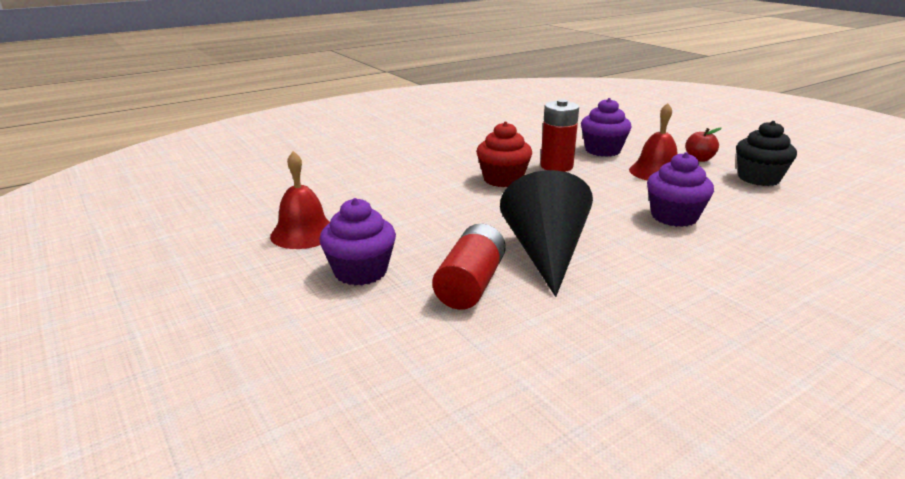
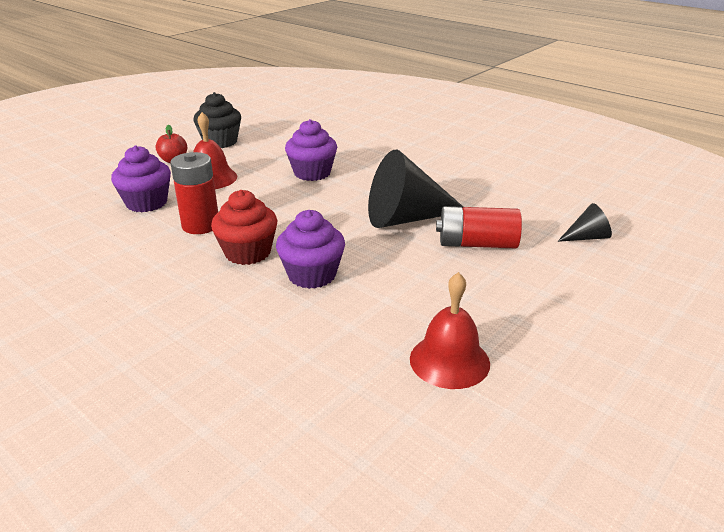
camera: 105 degrees left, 5 degrees up
(360, 271) = (498, 300): purple cupcake -> purple cupcake (312, 275)
(449, 377) = (586, 237): none -> black cone

